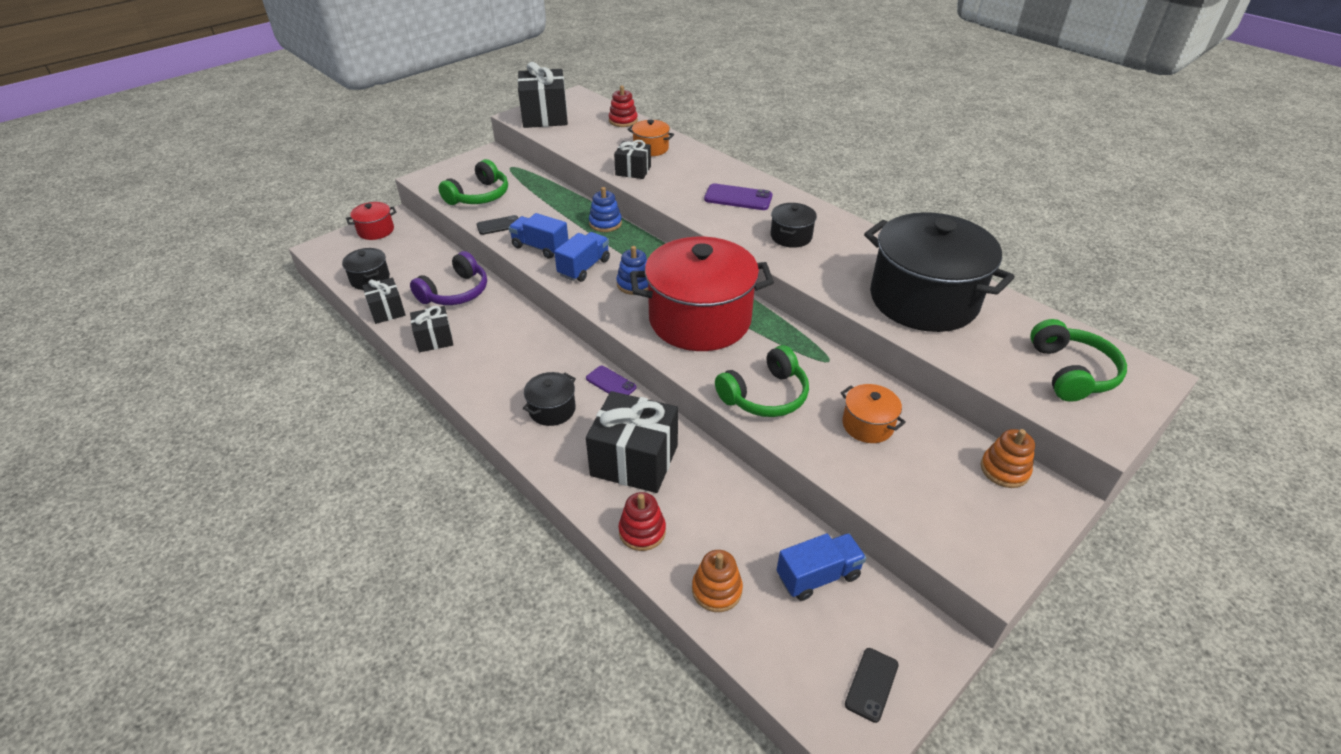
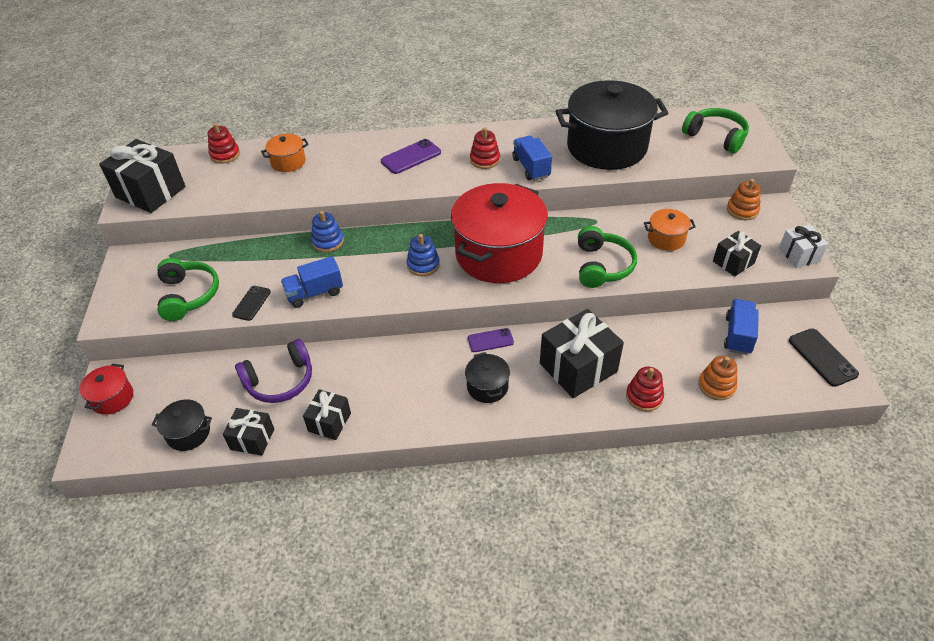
camera: 50 degrees left, 5 degrees up
(455, 292) = (280, 381): purple headphones -> purple headphones turned 75 degrees clockwise
(584, 267) = (372, 281): blue truck -> blue truck (531, 167)
(633, 171) = (307, 186): black gift -> black gift (733, 262)
(791, 236) = (485, 160): black pot -> red stacking toy
(871, 684) = (822, 357): black phone -> black phone, size x1.50
(993, 560) = (799, 255): none -> white gift

